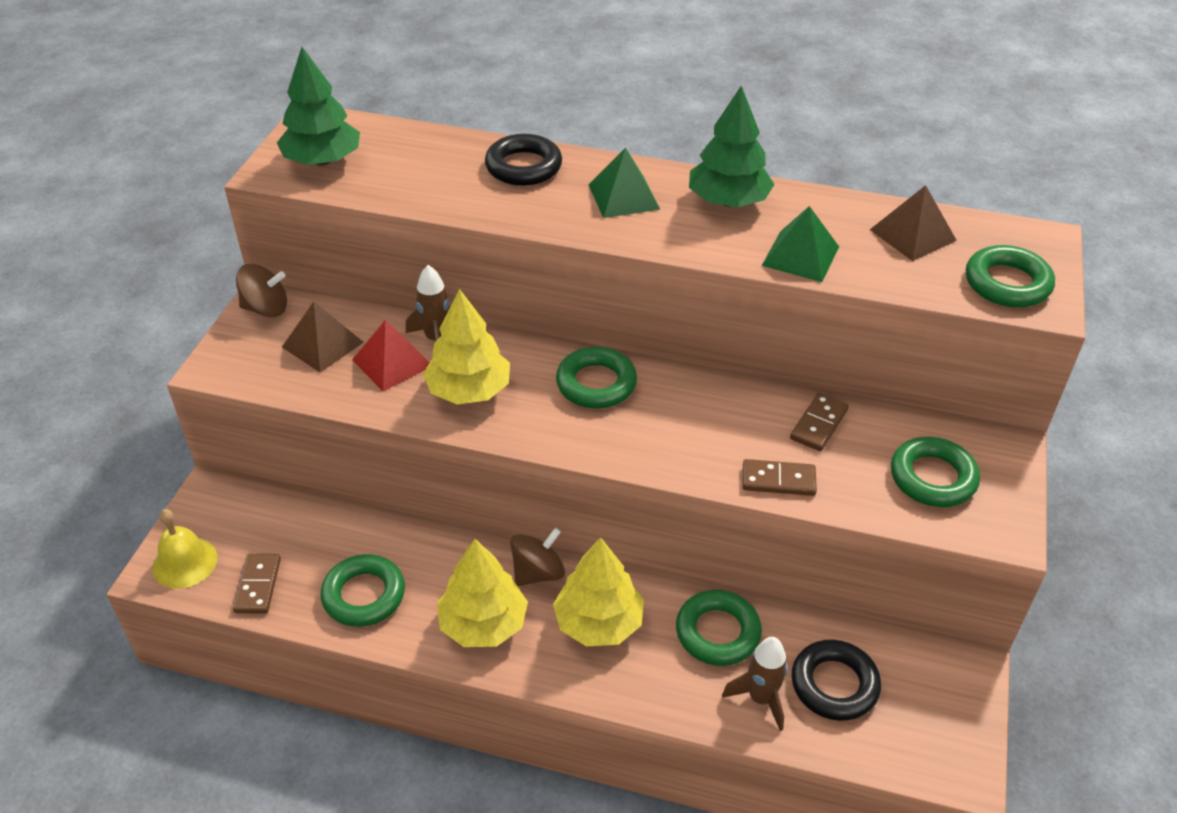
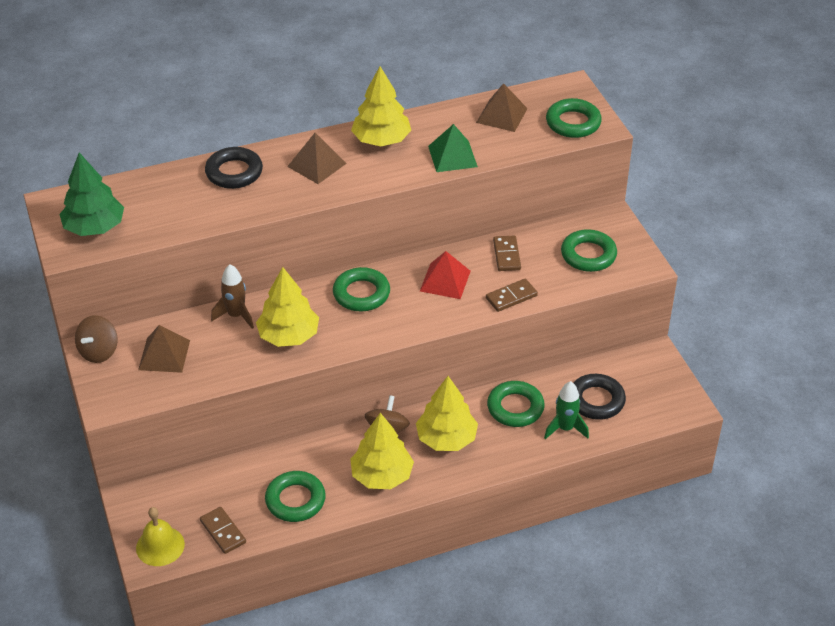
camera: 35 degrees left, 0 degrees up
(266, 308) = (99, 352): brown spinning top -> brown spinning top turned 150 degrees clockwise
(392, 362) = (222, 343): red pyramid -> red pyramid (445, 281)
(623, 196) = (316, 165): green pyramid -> brown pyramid
(728, 201) = (381, 140): green tree -> yellow tree
(760, 698) = (565, 428): brown rocket -> green rocket

